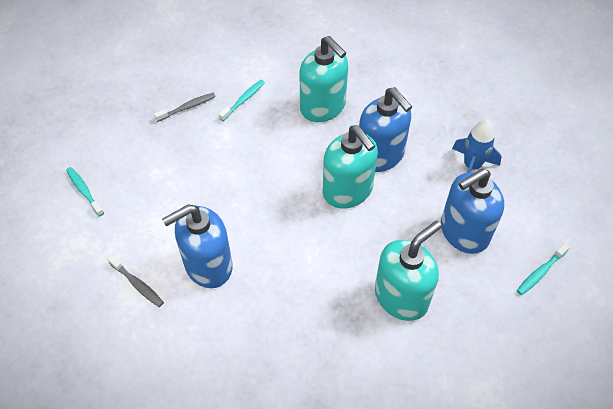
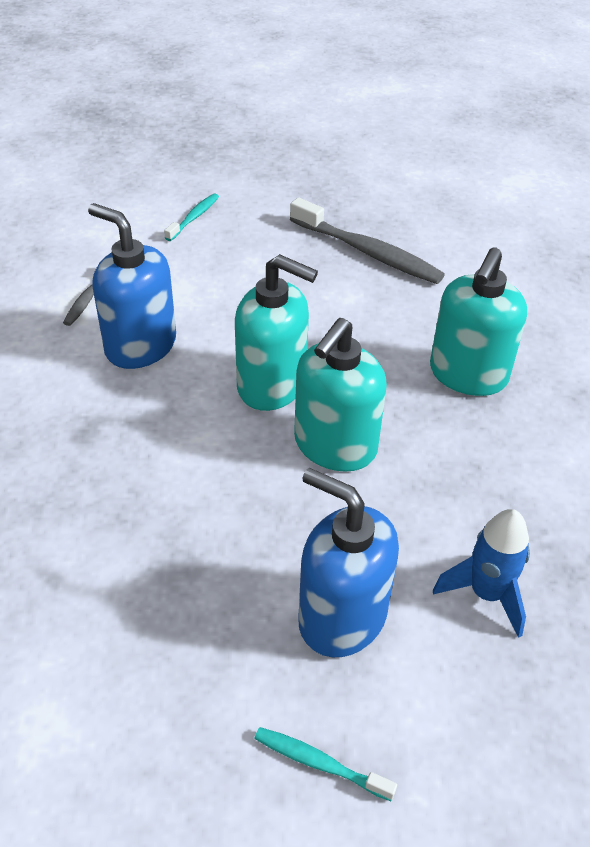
camera: 65 degrees right, 10 degrees down
(187, 107) = (368, 252): grey toothbrush -> grey toothbrush, size x1.94
(243, 100) = (418, 295): turquoise toothbrush -> none
(380, 155) = (425, 465): blue soap dispenser -> none
(401, 297) = (178, 563): turquoise soap dispenser -> turquoise soap dispenser (272, 385)

